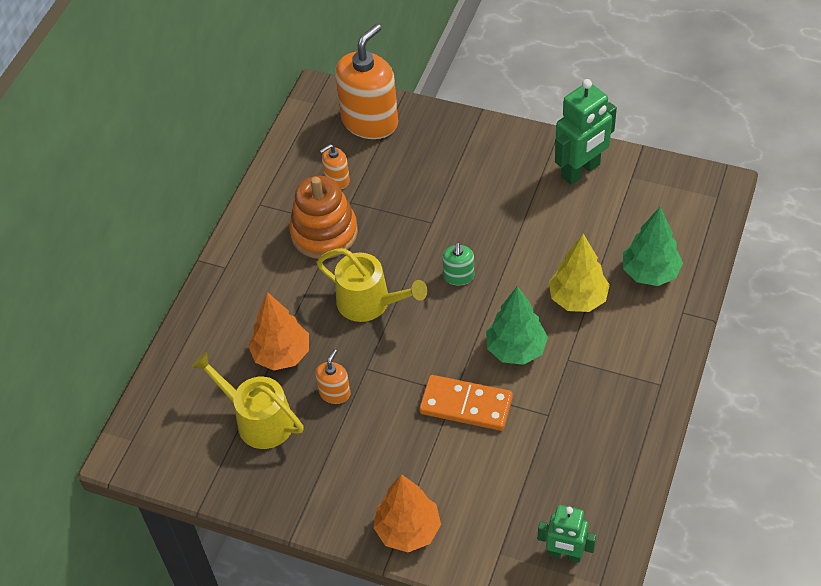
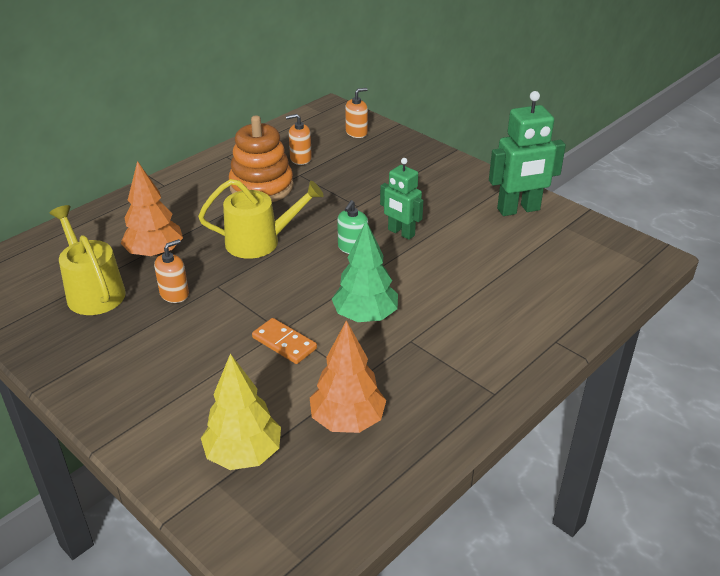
camera: 20 degrees right, 15 degrees down
(369, 302) = (259, 242): yellow watering can -> yellow watering can turned 60 degrees counterclockwise
(370, 121) = (356, 132): orange soap dispenser -> orange soap dispenser, size x0.46
(408, 530) = (144, 426): orange tree -> orange tree (347, 421)
(466, 405) = (284, 343): orange domino -> orange domino, size x0.66
(565, 554) = (284, 512): green robot -> green robot (401, 233)
(578, 299) = (453, 297): yellow tree -> yellow tree (243, 454)
(650, 273) = (540, 300): green tree -> none

